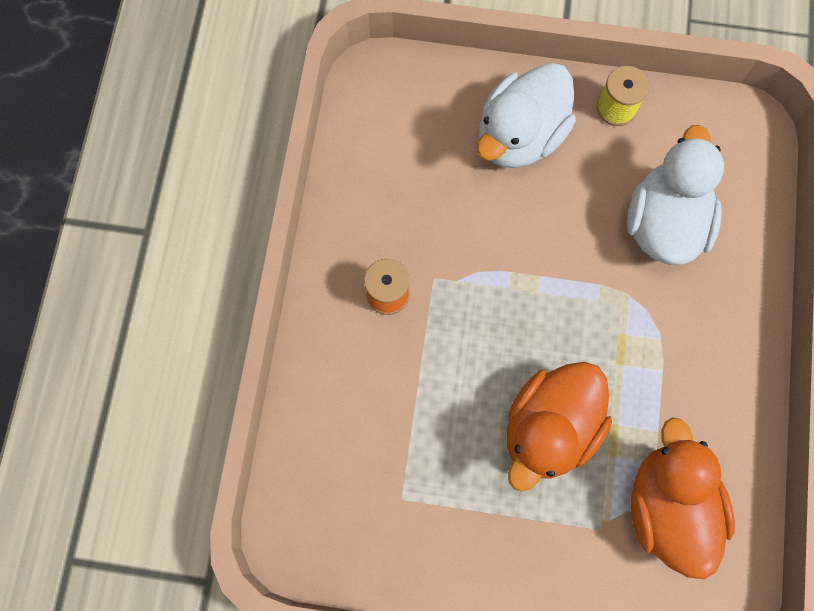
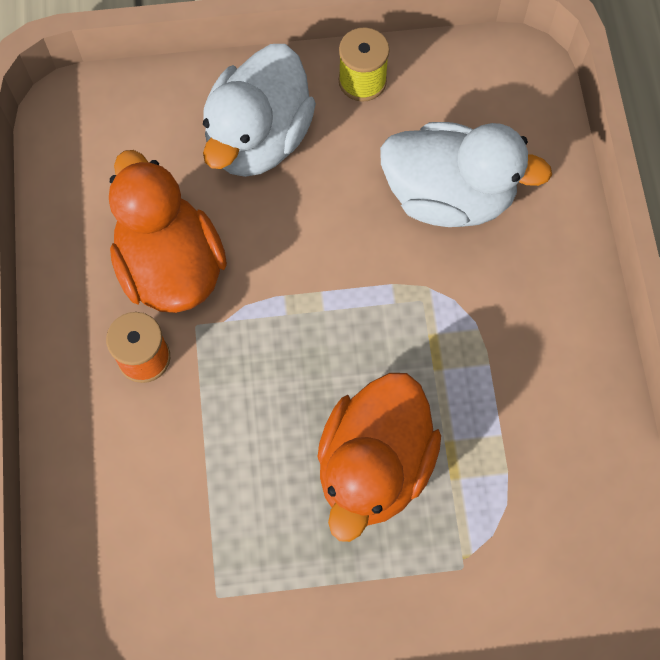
camera: 15 degrees left, 5 degrees down
(664, 222) = (449, 196): white duck -> white duck turned 105 degrees clockwise
(667, 507) = (534, 520): orange duck -> orange duck (170, 266)

